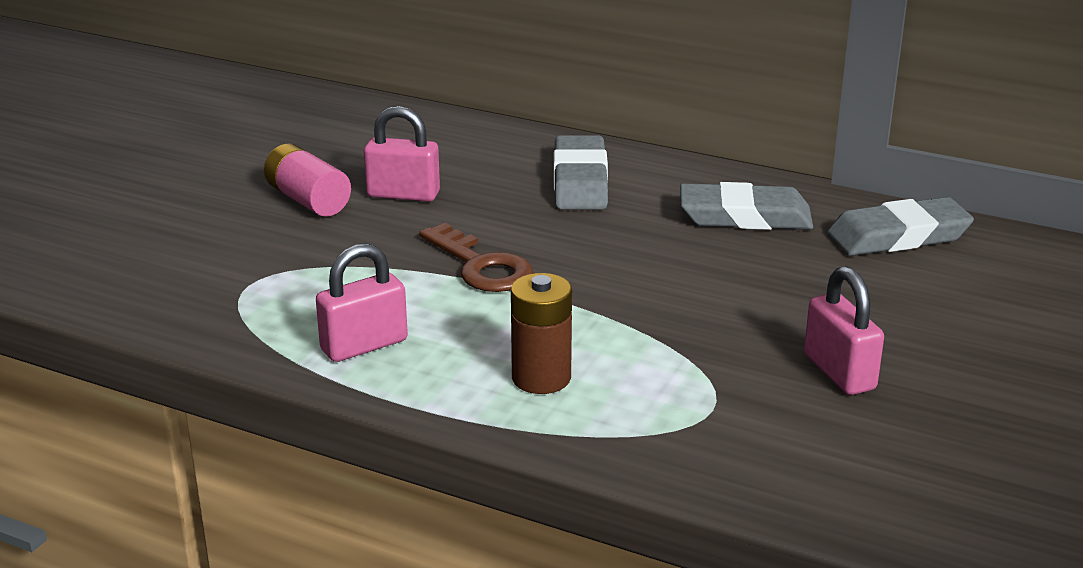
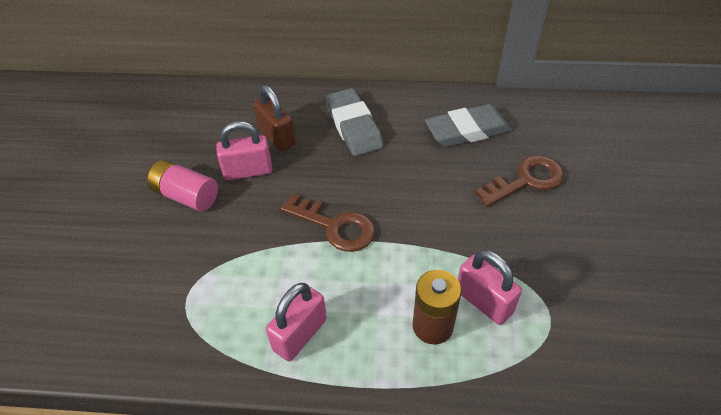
camera: 20 degrees left, 20 degrees up
(465, 171) = (277, 137): none -> brown padlock
(792, 281) = (526, 180): none -> brown key
(839, 372) = (600, 256): pink padlock -> pink padlock (484, 301)
(898, 236) = (559, 122): grey eraser -> none

